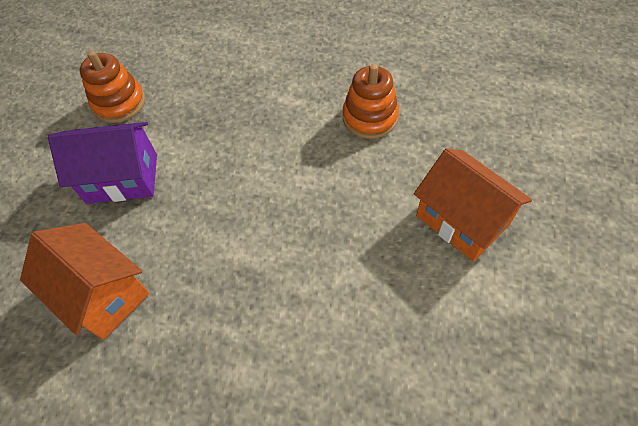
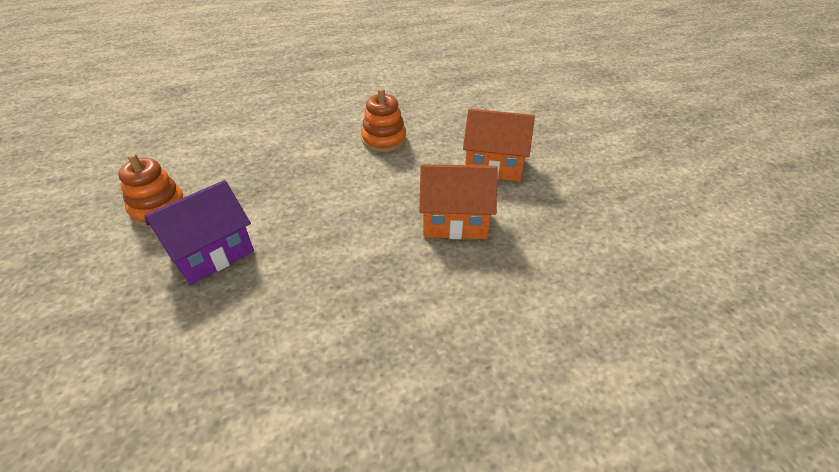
camera: 40 degrees left, 15 degrees down
(103, 294) = (268, 333): orange house -> orange house (455, 221)

